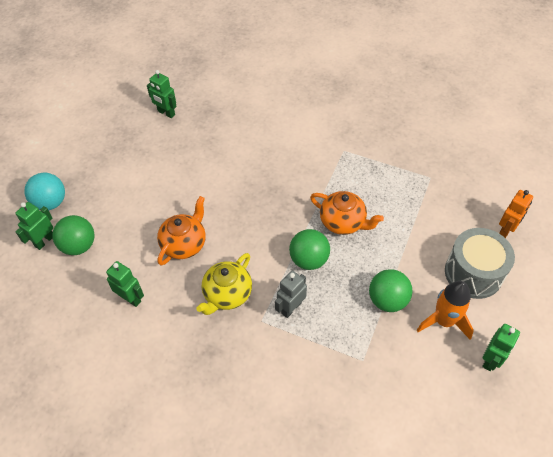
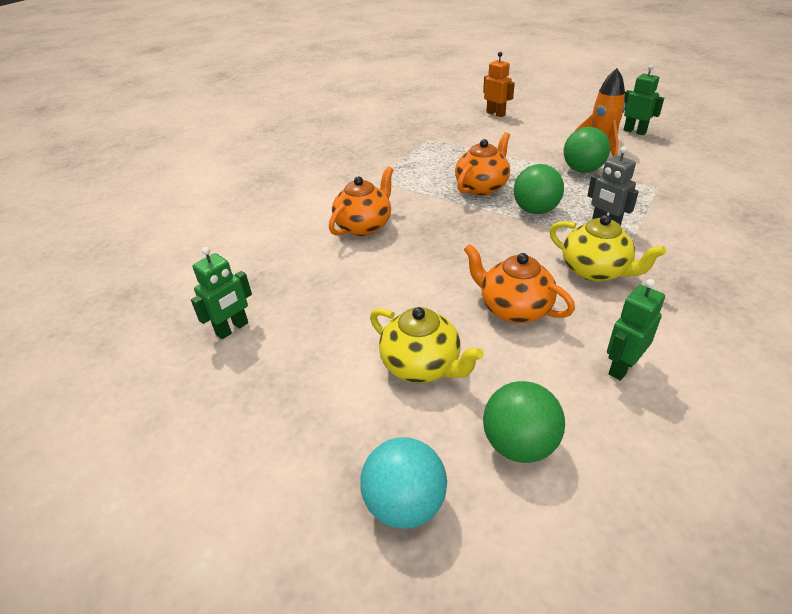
camera: 80 degrees left, 15 degrees down
(44, 241) = (508, 508): green robot -> none
(135, 201) = (422, 366): none -> yellow teapot
(275, 154) = (364, 226): none -> orange teapot
(473, 273) = (544, 130): grey drum -> none

